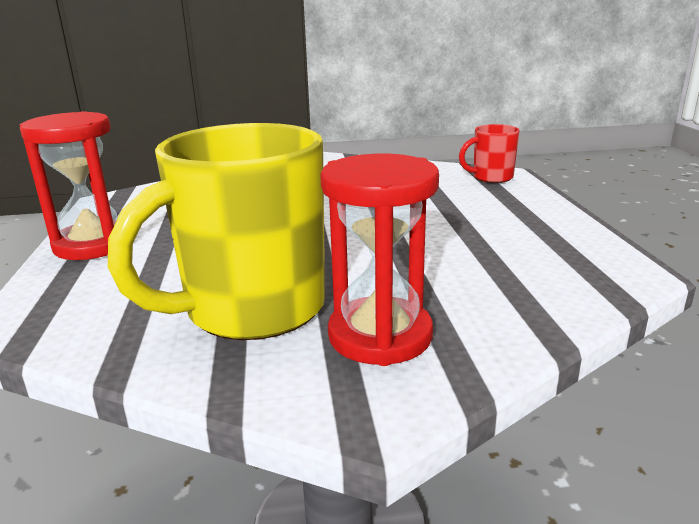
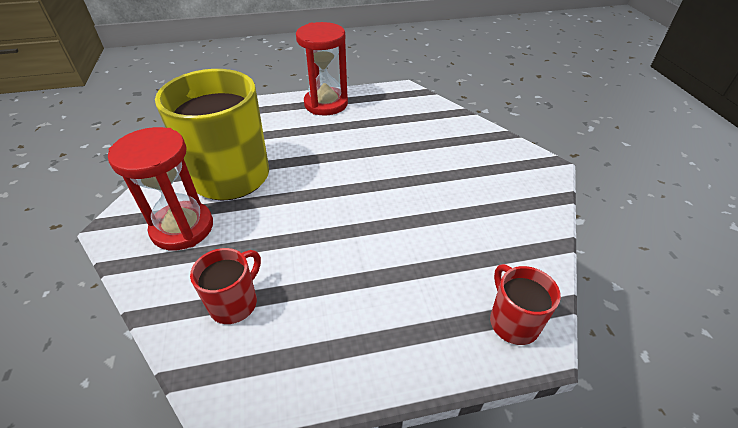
camera: 85 degrees right, 20 degrees up
(512, 281) = (235, 303): none -> red mug

